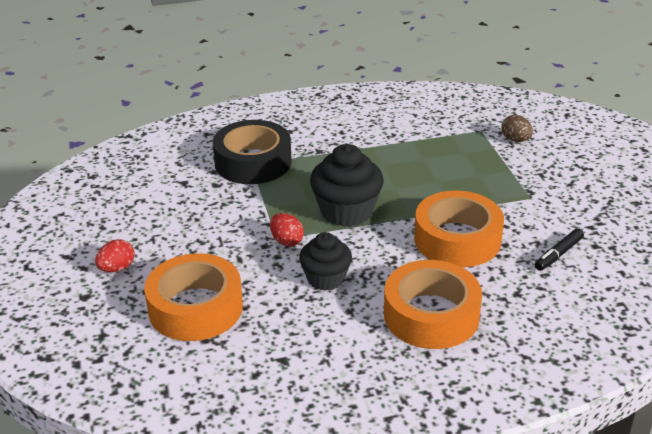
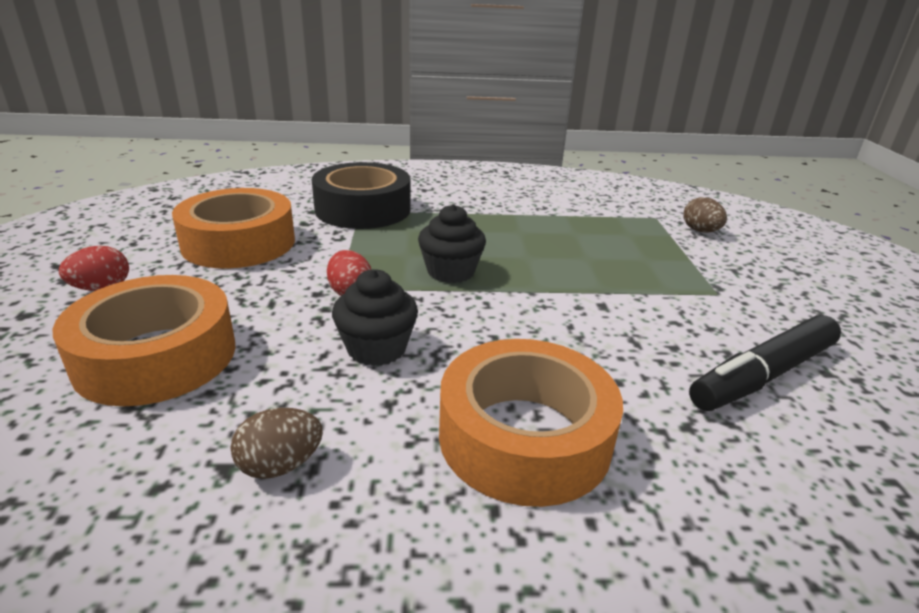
camera: 10 degrees right, 5 degrees down
(310, 353) = (280, 465): none -> brown egg
(346, 211) = (450, 271): black cupcake -> black cupcake, size x0.66
(457, 239) = (598, 328): orange tape -> orange tape (239, 243)
(558, 254) = (764, 375): black marker -> black marker, size x1.74

